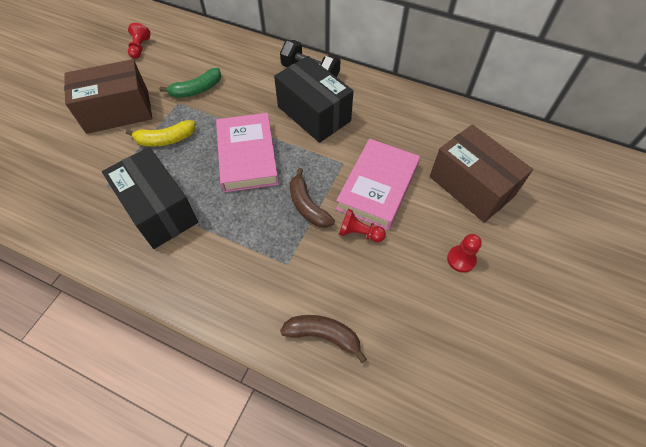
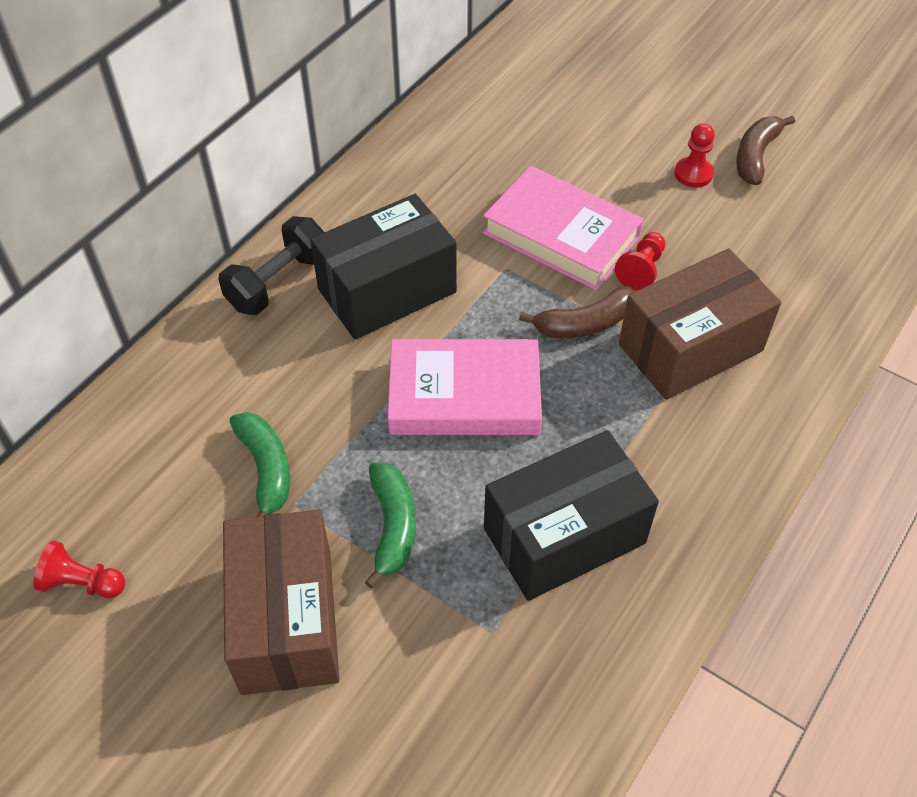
camera: 80 degrees left, 5 degrees down
(165, 139) = (393, 526): yellow banana -> green banana
(323, 335) = (800, 332): brown banana -> brown banana (755, 156)
(471, 186) = (577, 136): brown box -> brown box (690, 348)

